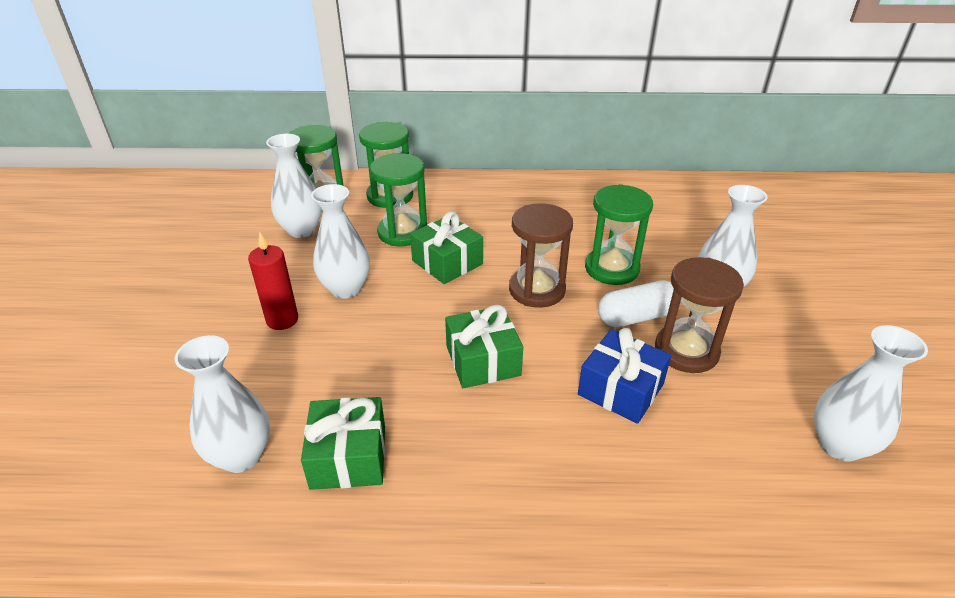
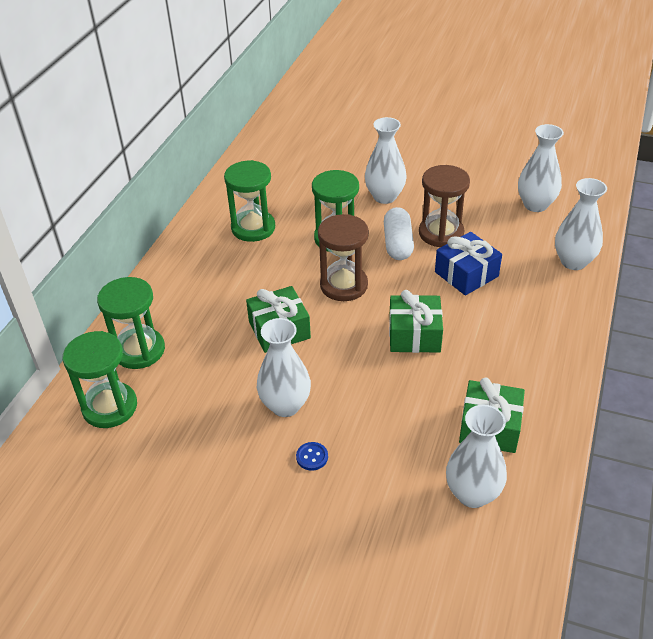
camera: 70 degrees left, 5 degrees up
(282, 320) = (312, 457): red candle -> blue button
(301, 230) = (163, 430): white vase -> white vase (573, 262)
(403, 232) = (214, 351): green hourglass -> green hourglass (253, 228)

